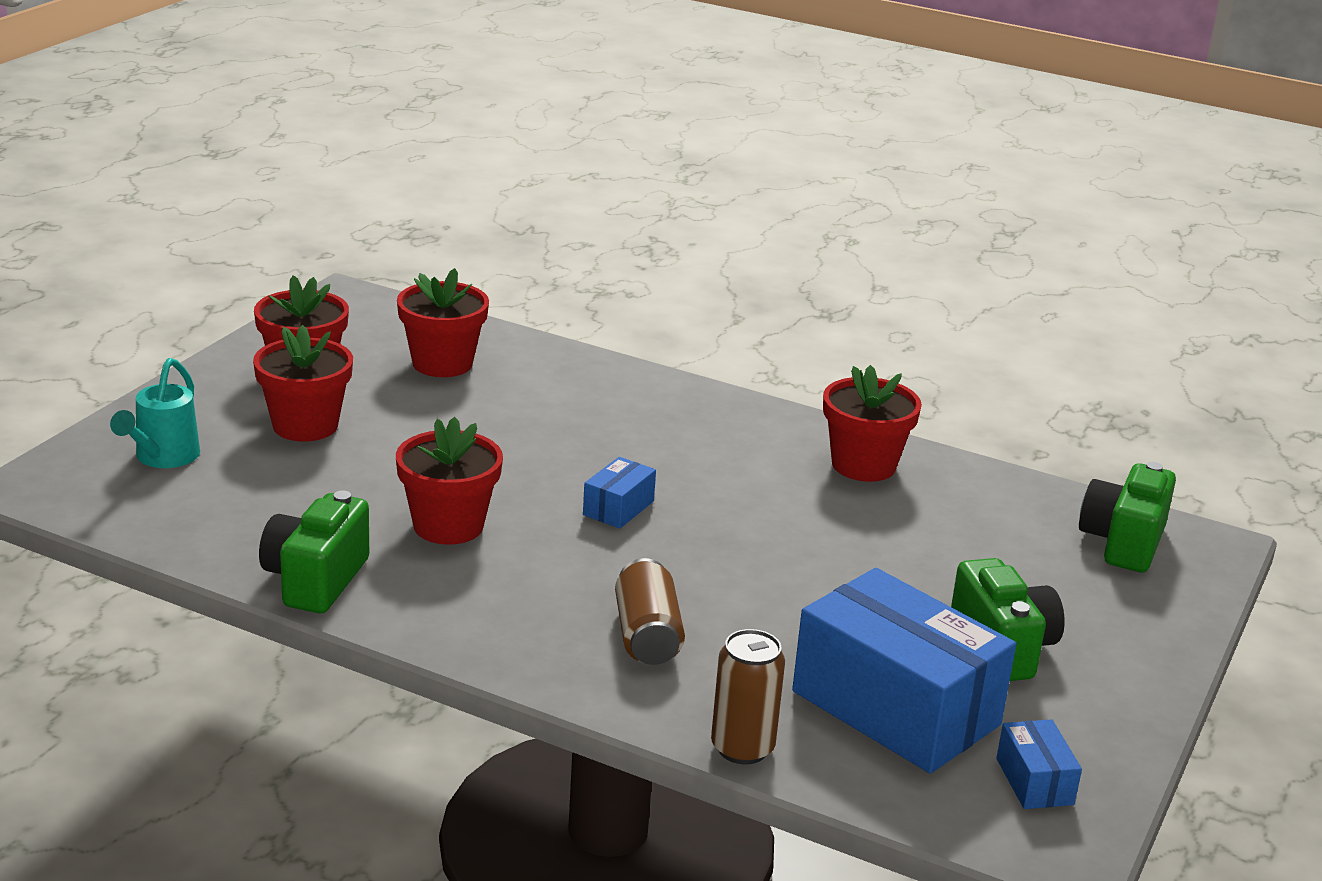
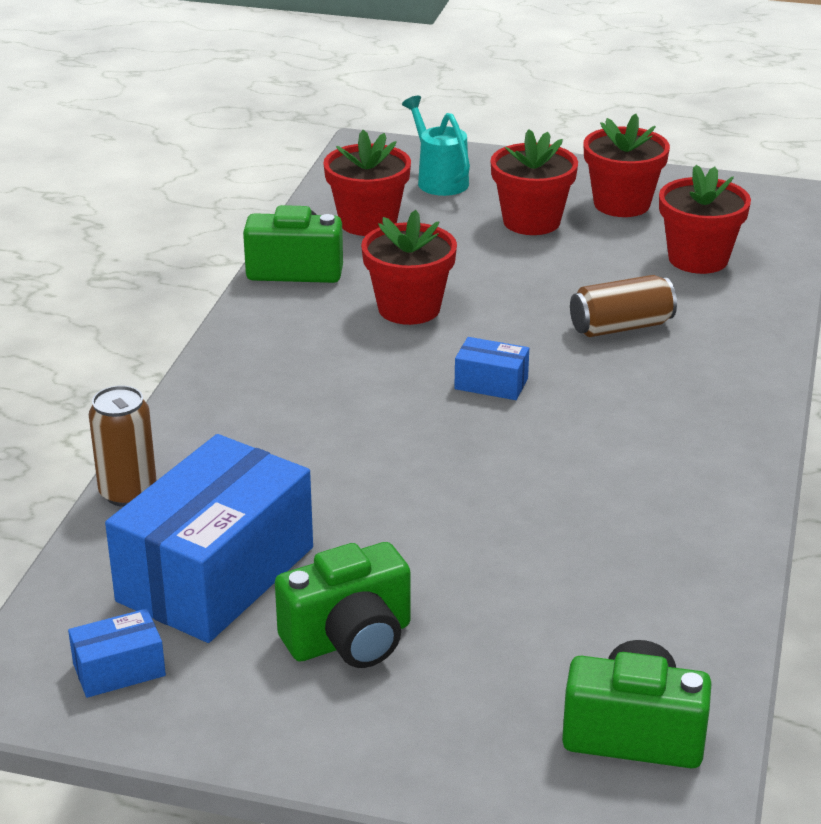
camera: 80 degrees right, 5 degrees up
(163, 457) = (439, 180): turquoise watering can -> turquoise watering can turned 60 degrees clockwise
(647, 635) = (281, 425): brown can -> brown can (621, 327)
(863, 465) = (683, 520): red flower pot -> red flower pot (368, 222)

